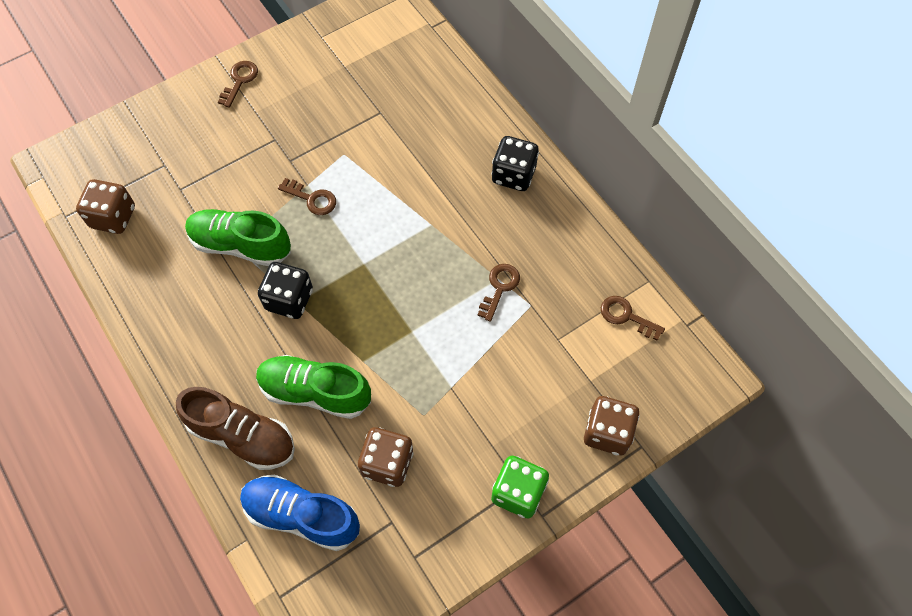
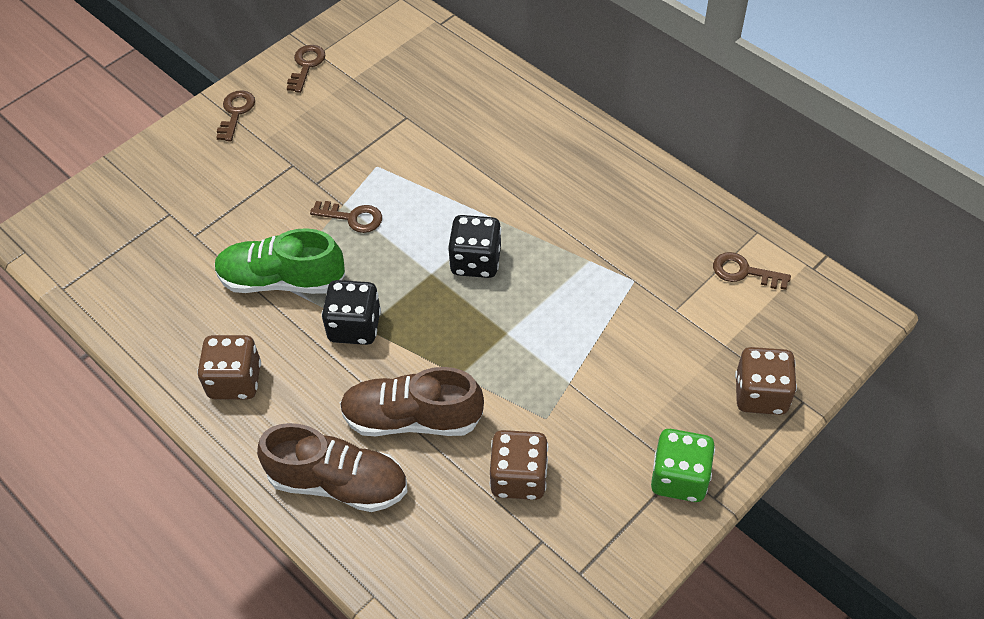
camera: 10 degrees left, 10 degrees down
(113, 217) = (121, 278): brown dice -> brown dice (235, 381)
(302, 516) = (433, 555): blue shoe -> none
(315, 392) = (412, 418): green shoe -> brown shoe
(499, 288) = (593, 269): brown key -> brown key (306, 65)
(513, 175) = (575, 153): black dice -> black dice (476, 261)

